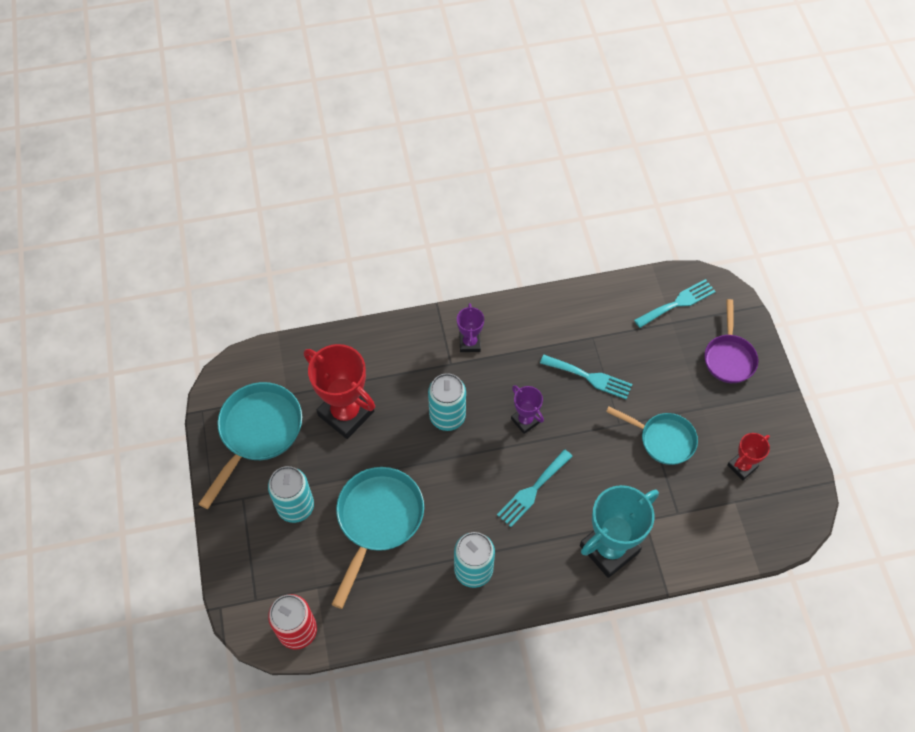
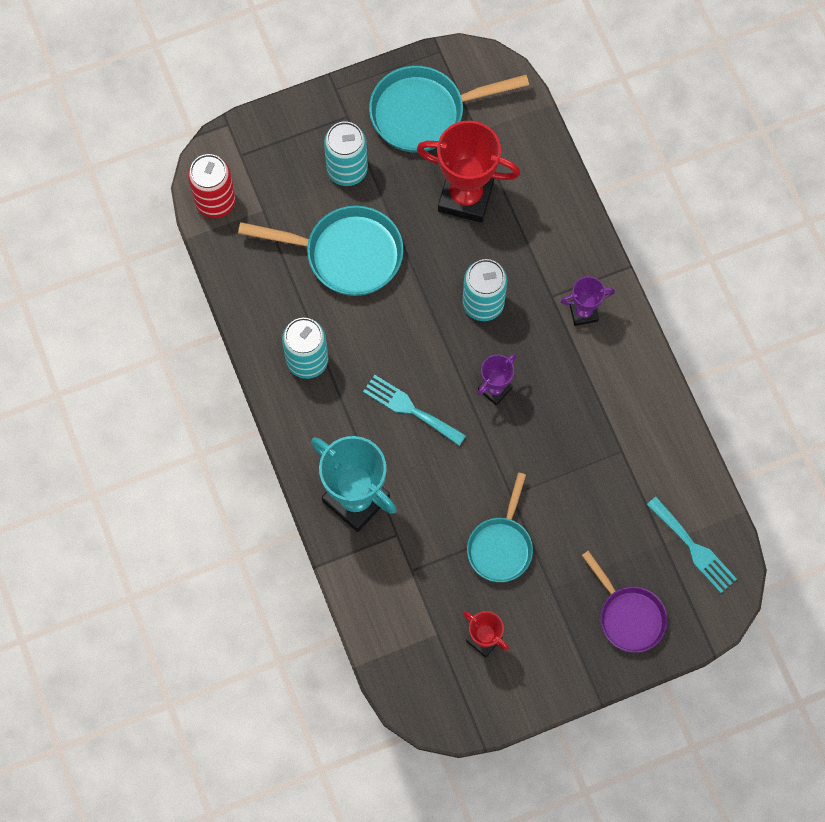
camera: 80 degrees right, 10 degrees up
(258, 432) = (425, 113): turquoise pan -> turquoise pan turned 150 degrees clockwise
(346, 413) = (465, 197): red trophy -> red trophy turned 75 degrees clockwise
(589, 377) = (566, 454): turquoise fork -> none
(729, 357) = (628, 616): purple pan -> purple pan turned 120 degrees counterclockwise

